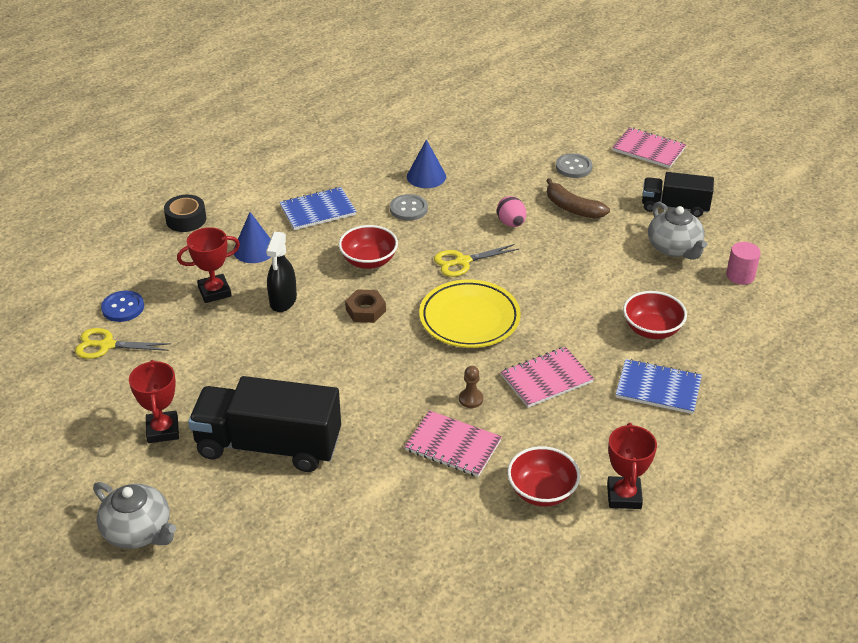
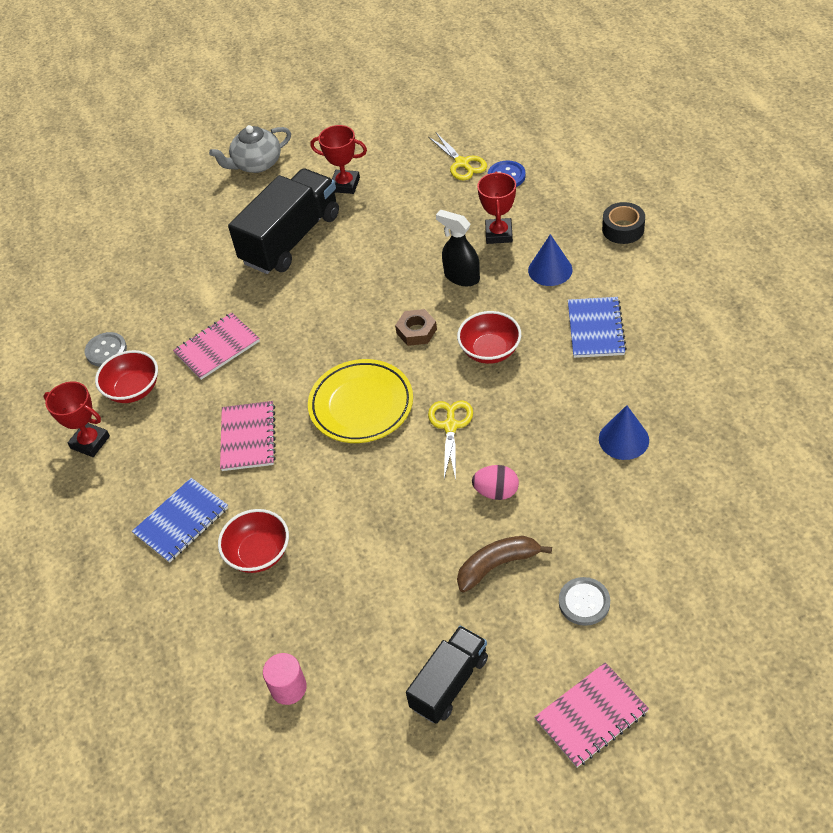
camera: 120 degrees right, 10 degrees up
(106, 345) = (462, 163): yellow scissors -> yellow scissors turned 120 degrees clockwise
(408, 209) = (565, 406): grey button -> grey button (106, 350)
(471, 399) = (259, 375): brown pawn -> none
(674, 248) = (372, 641): grey teapot -> none

